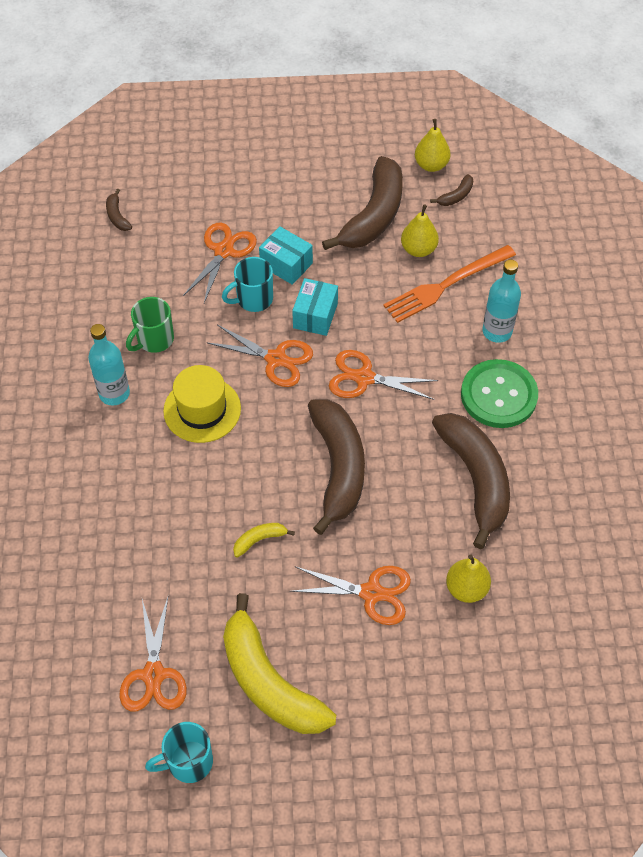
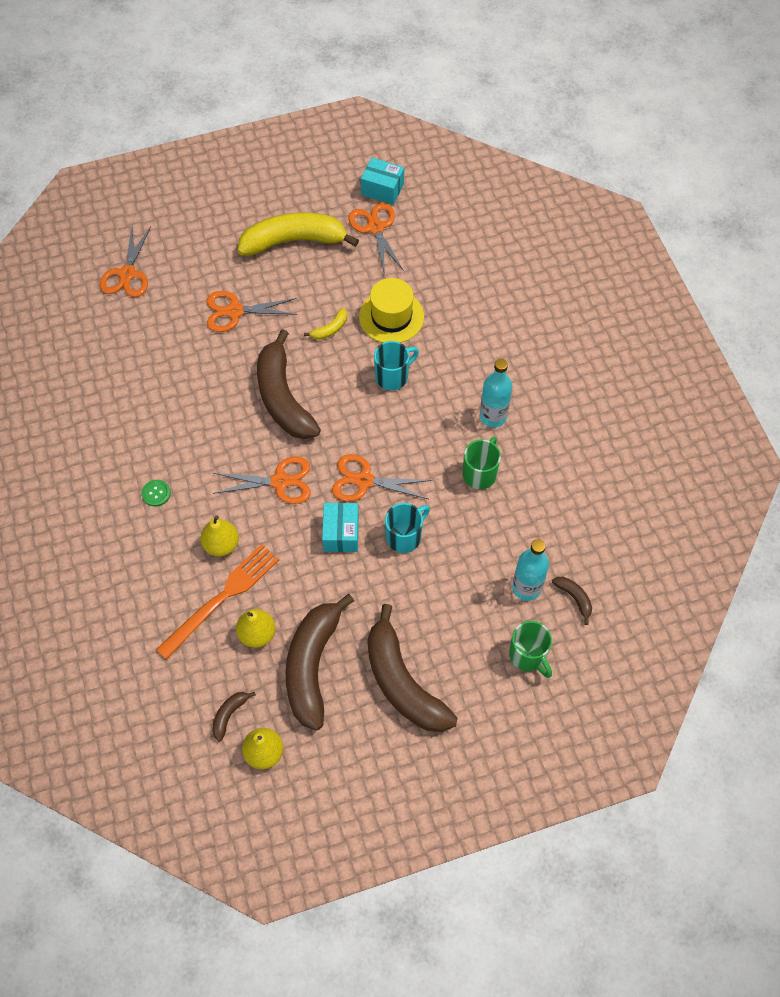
camera: 165 degrees right, 5 degrees up
(180, 183) = (528, 656): none -> green mug
(188, 762) = (333, 186): turquoise mug -> turquoise mug (393, 376)
(202, 410) = (412, 420): yellow hat -> yellow hat (391, 317)
(223, 251) = (452, 583): orange scissors -> orange scissors (127, 274)
(269, 681) = (294, 241): yellow banana -> yellow banana turned 45 degrees counterclockwise
(286, 264) = (385, 583): turquoise box -> turquoise box (382, 189)
(466, 588) = (163, 330): yellow pear -> yellow pear (221, 544)
(476, 479) = (167, 414): brown banana -> brown banana (402, 682)
(497, 331) = (165, 558): turquoise bottle -> turquoise bottle (526, 587)
(498, 395) = (156, 493): green button -> green button, size x0.41

